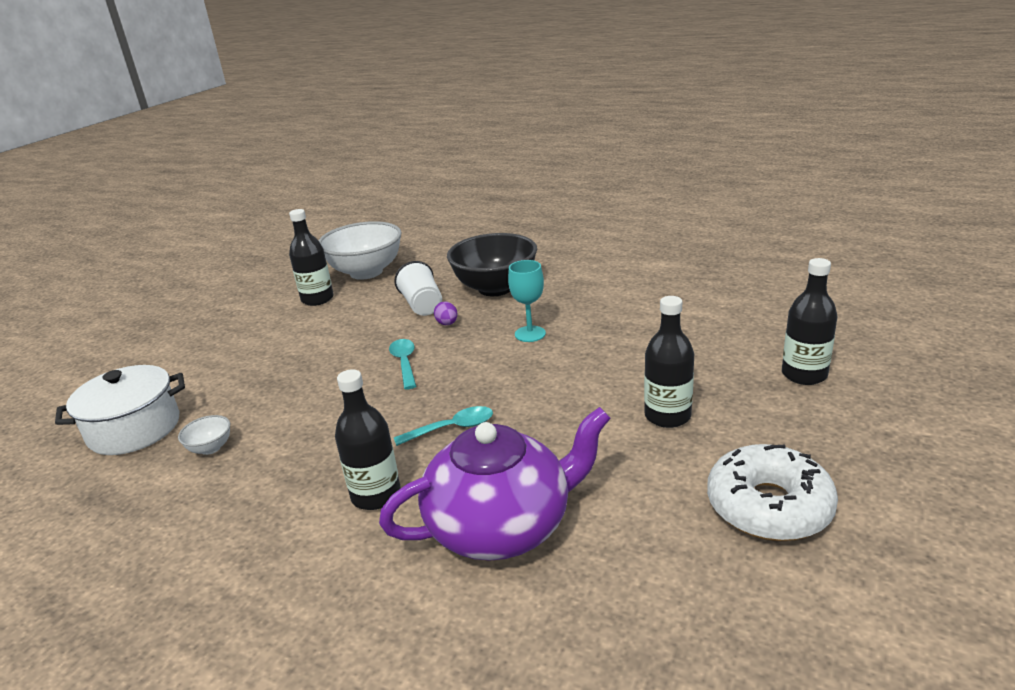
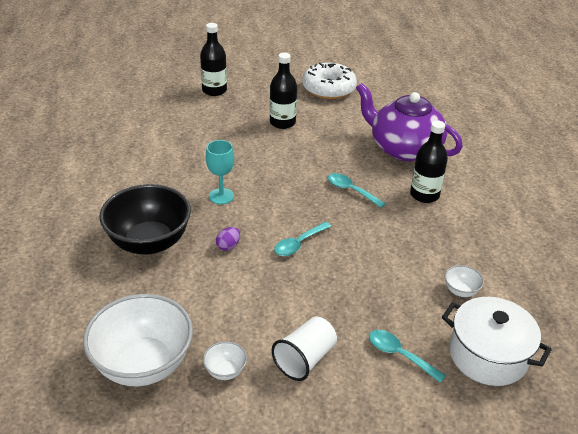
camera: 125 degrees left, 10 degrees up
(213, 378) = (399, 355): none -> turquoise spoon
(317, 299) = (225, 371): black bottle -> white bowl
(422, 305) = (202, 277): white cup -> white cup (305, 359)

